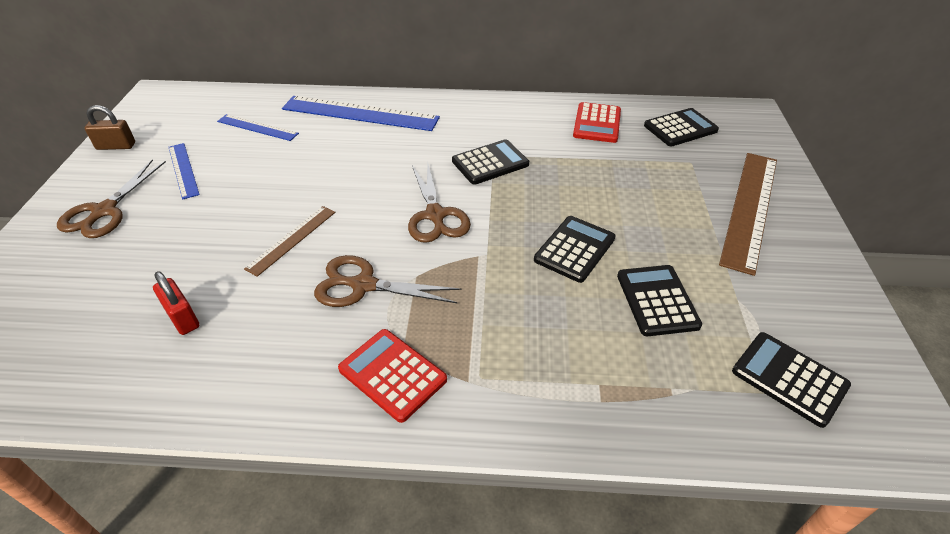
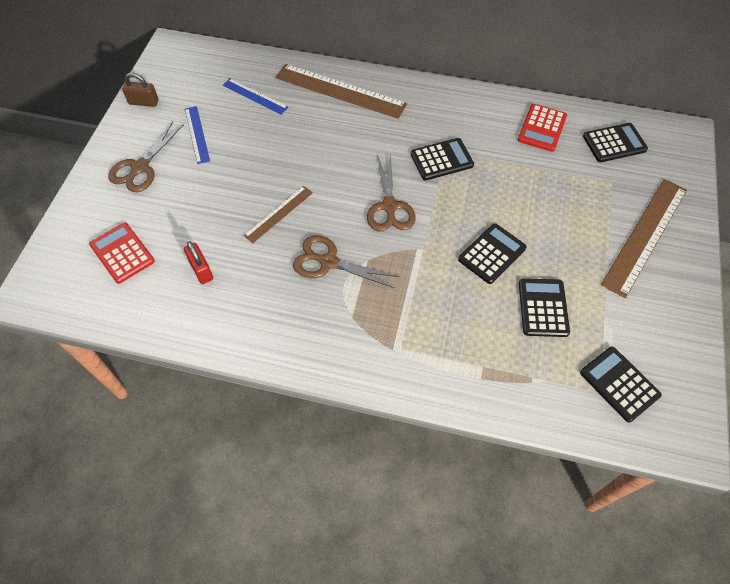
camera: 10 degrees right, 15 degrees up
(360, 113) = (340, 91): blue ruler -> brown ruler
(392, 374) = (342, 336): red calculator -> red calculator (122, 253)

